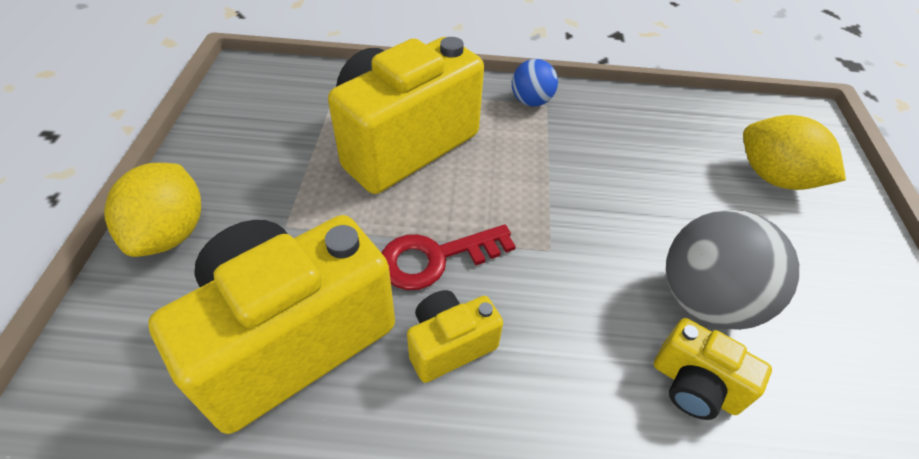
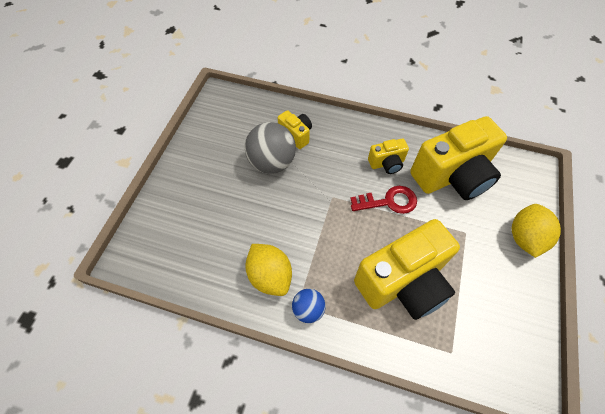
camera: 165 degrees left, 10 degrees up
(774, 177) = (189, 218): yellow lemon -> yellow lemon (270, 276)

